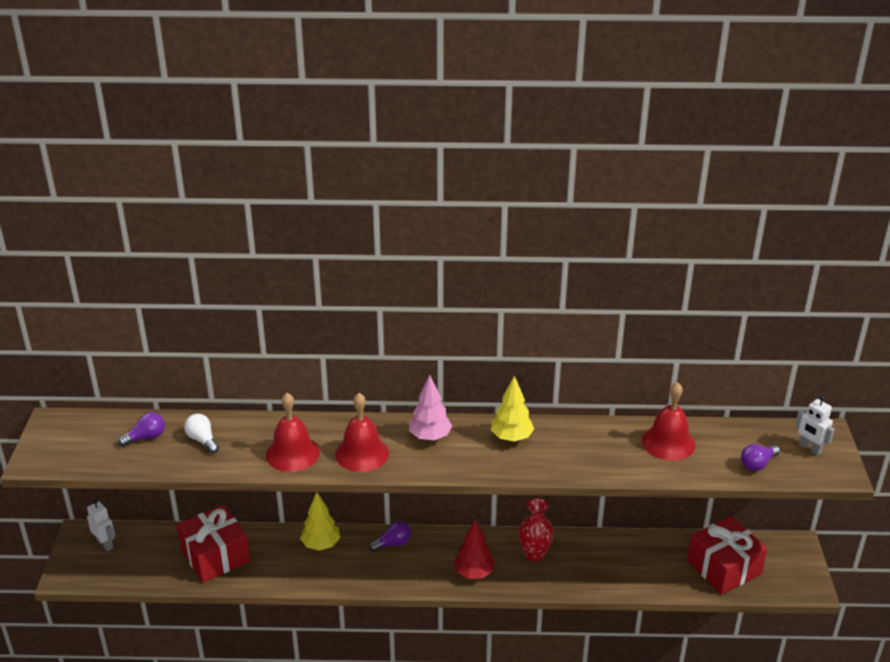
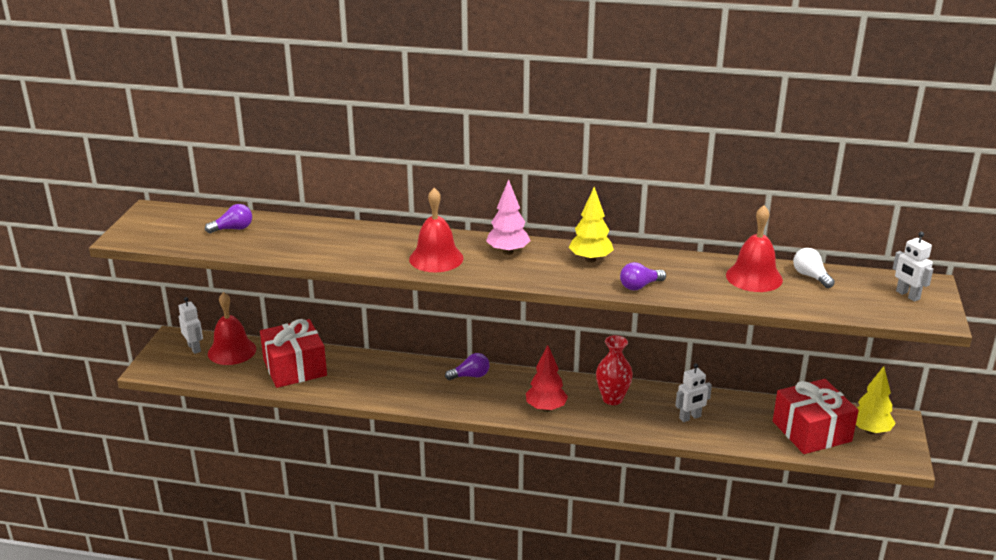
camera: 10 degrees right, 5 degrees down
(202, 440) = (285, 235): white light bulb -> white light bulb (810, 276)
(292, 453) = (368, 252): red bell -> red bell (232, 351)
(321, 545) = (399, 369): yellow tree -> yellow tree (870, 430)
(611, 566) = (690, 417): none -> white robot
(757, 464) = (846, 303): purple light bulb -> purple light bulb (639, 286)

